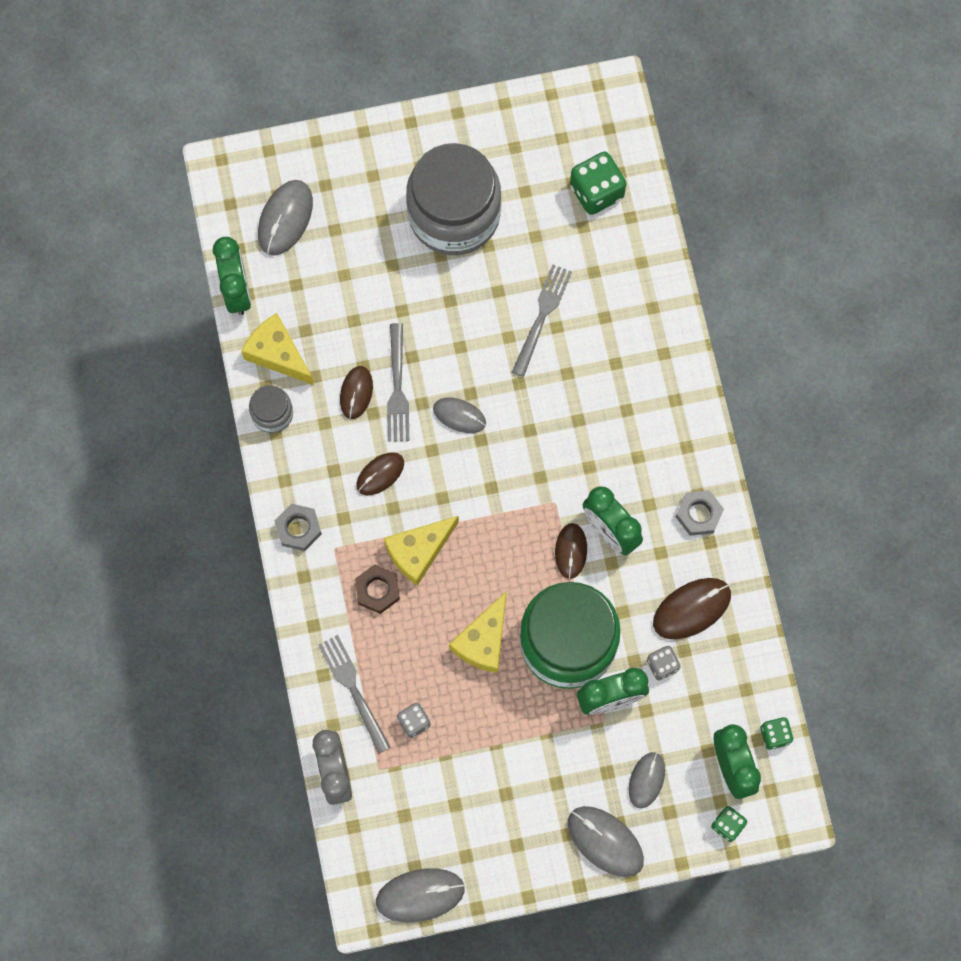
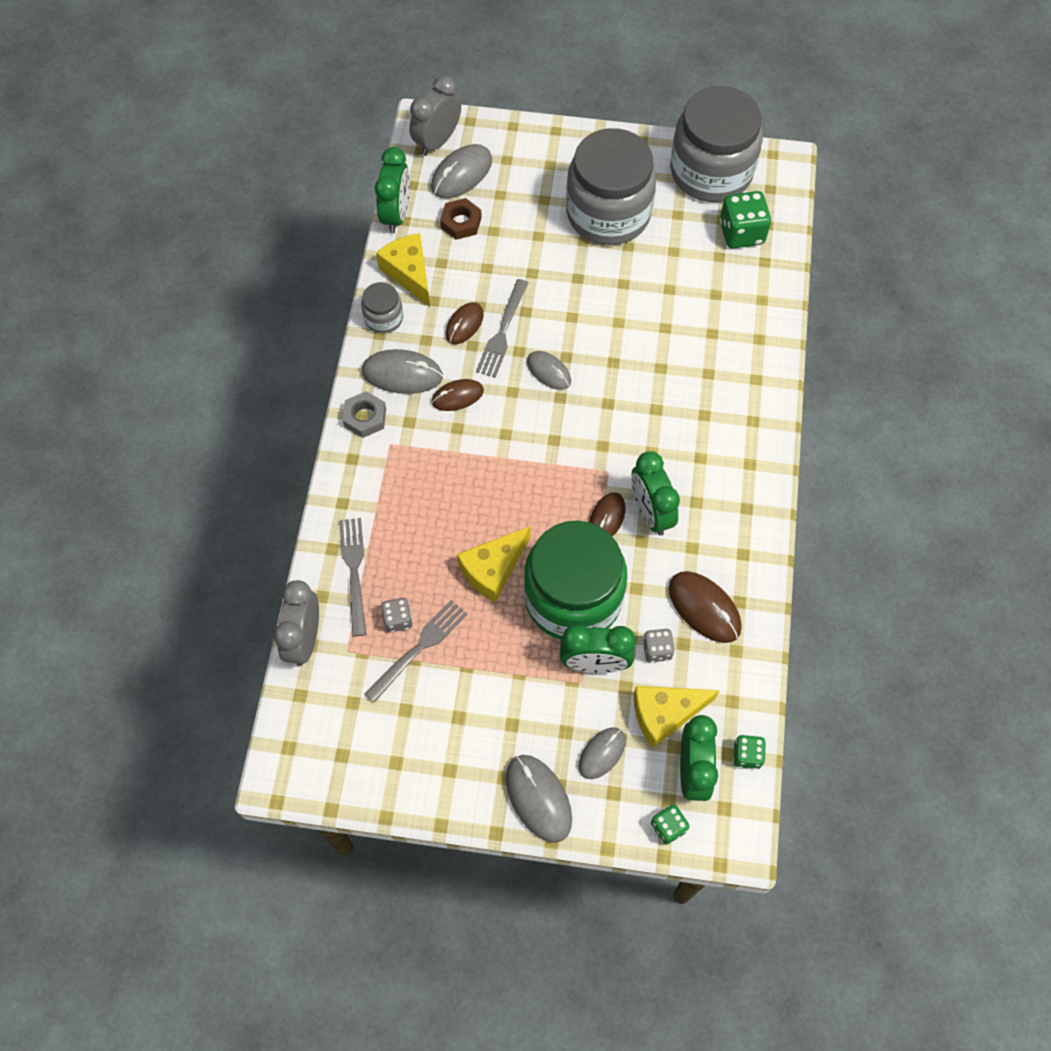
camera: 20 degrees right, 10 degrees down
(244, 187) = (437, 141): none -> grey clock
(377, 590) = (413, 492): brown nut -> brown nut (461, 222)
(418, 551) = (465, 472): yellow cheese -> yellow cheese (665, 714)
(420, 895) = (335, 784): grey mouse -> grey mouse (402, 374)
(542, 128) = (711, 172): none -> grey jar
(542, 316) = (655, 315): grey fork -> grey fork (419, 647)
(691, 609) = (704, 608): brown mouse -> brown mouse turned 60 degrees clockwise
(699, 514) = (741, 526): grey nut -> none

